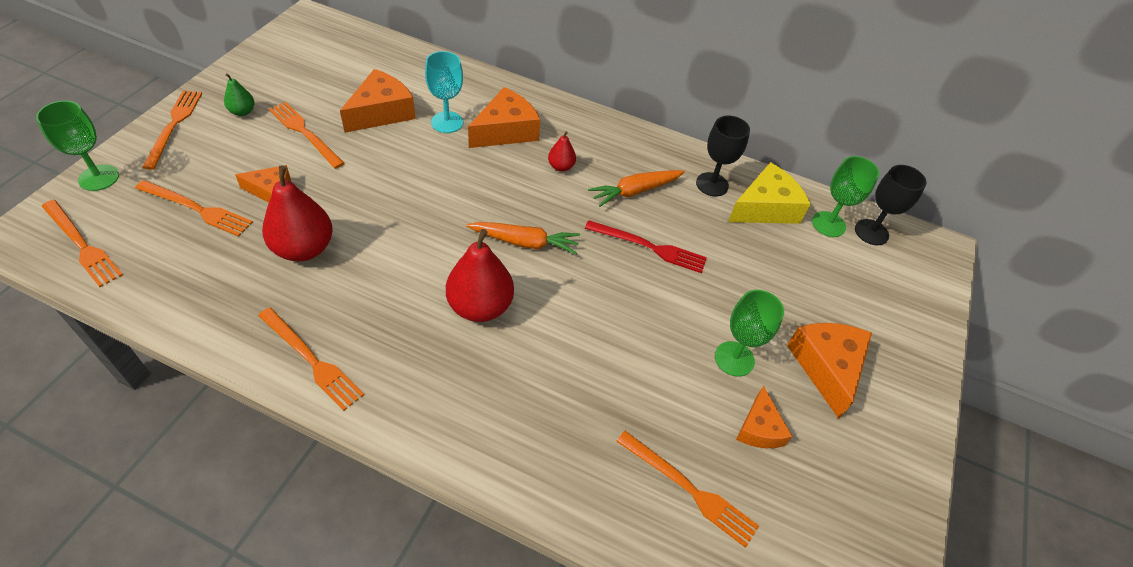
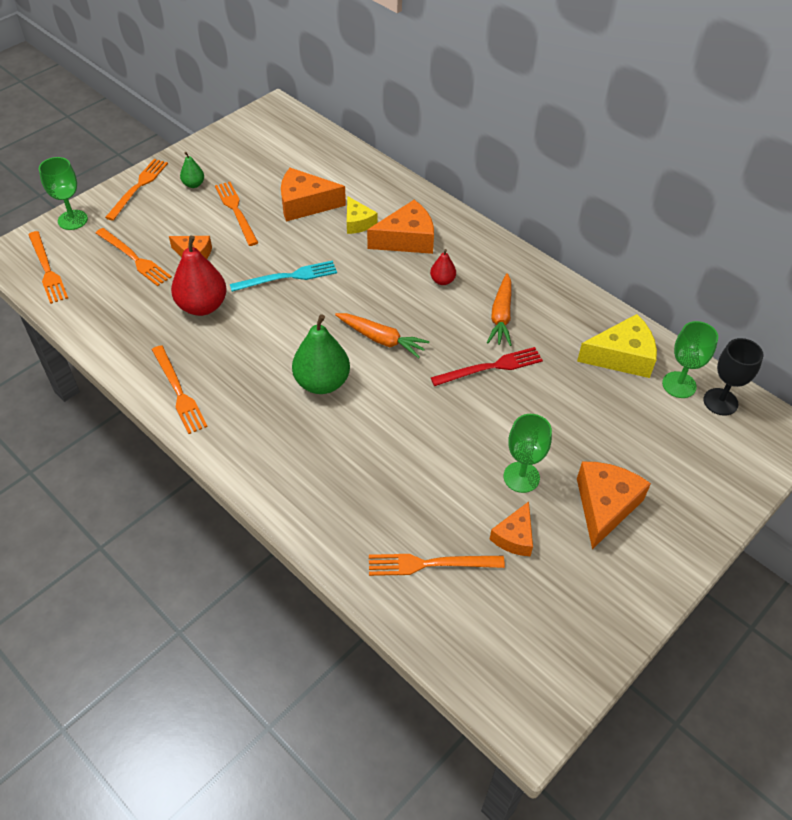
camera: 25 degrees right, 0 degrees up
(381, 112) = (305, 204): orange cheese -> orange cheese turned 150 degrees counterclockwise
(393, 195) = (288, 277): none -> turquoise fork
(447, 122) = (358, 222): turquoise goblet -> yellow cheese
(480, 306) = (322, 382): red pear -> green pear
(635, 191) = (501, 316): orange carrot -> orange carrot turned 75 degrees counterclockwise
(649, 247) = (490, 367): red fork -> red fork turned 60 degrees counterclockwise
(689, 489) = (430, 564): orange fork -> orange fork turned 120 degrees clockwise
(712, 184) = (579, 324): black goblet -> none

